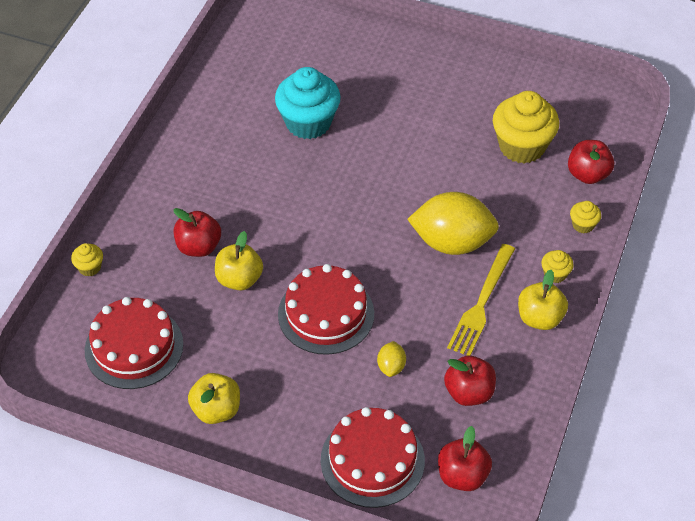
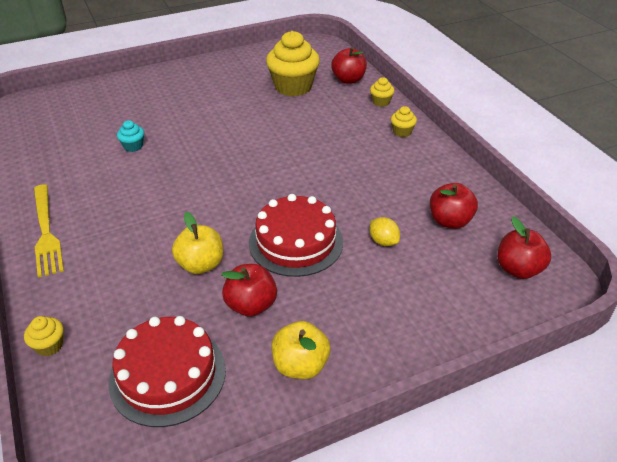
camera: 45 degrees left, 10 degrees down
(199, 247) = (138, 266): red apple -> red apple (251, 305)
(308, 123) = (133, 146): turquoise cupcake -> turquoise cupcake, size x0.45
(372, 460) = (455, 306): red cake -> none
(452, 242) = (321, 152): yellow lemon -> none
(481, 303) = (384, 171): yellow fork -> yellow fork (46, 232)
(539, 318) = (427, 157): yellow apple -> none

